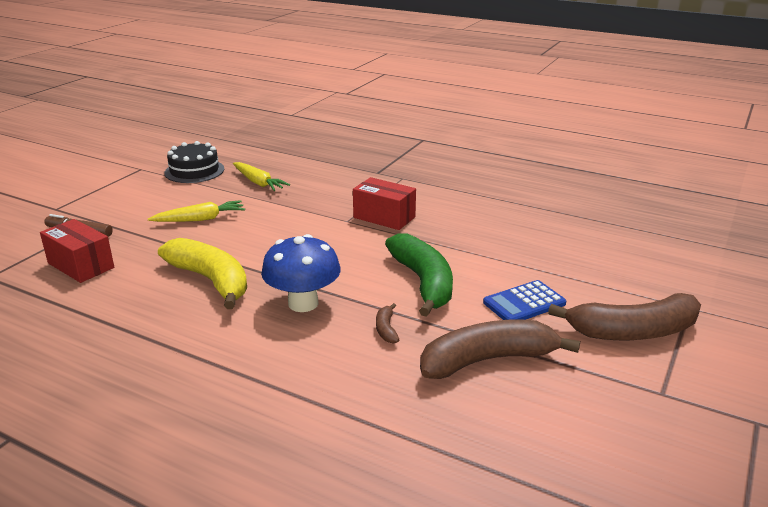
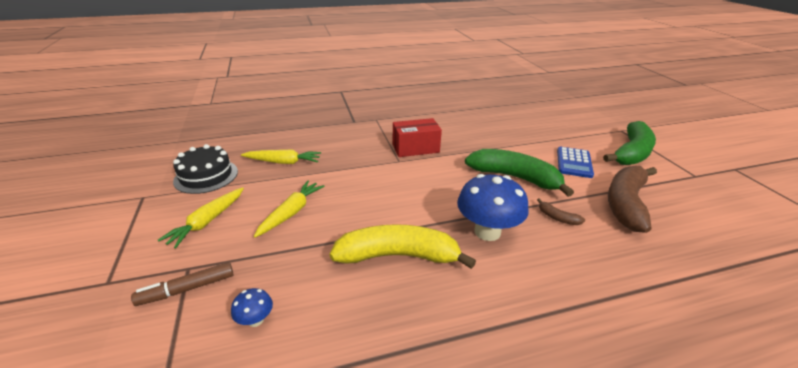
camera: 45 degrees left, 5 degrees up
(81, 265) = (256, 320): red box -> blue mushroom
(147, 201) = (207, 222): none -> yellow carrot
(632, 332) = (631, 153): brown banana -> green banana

